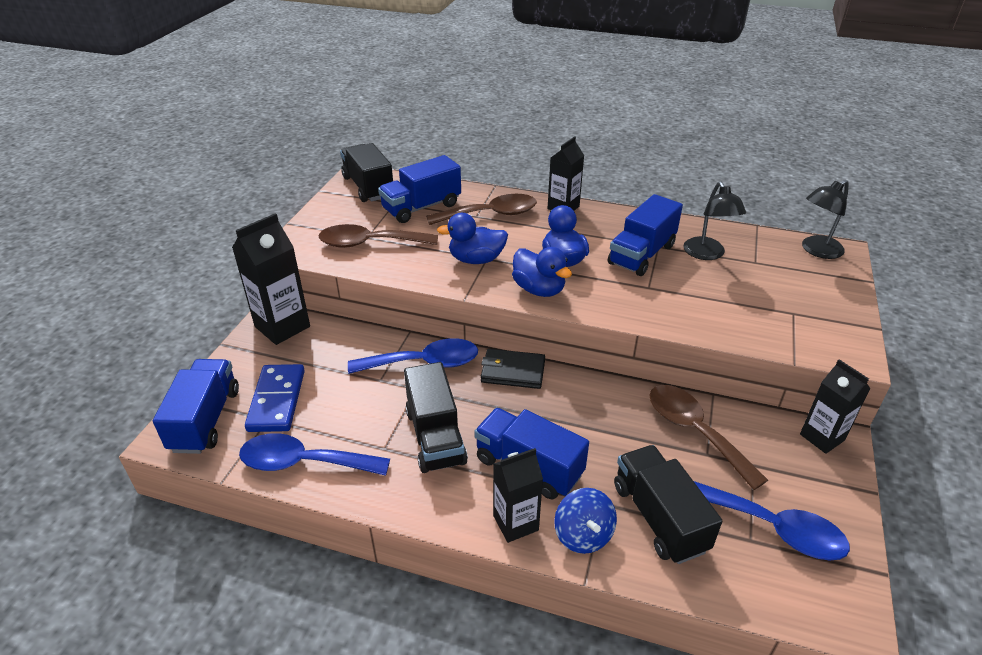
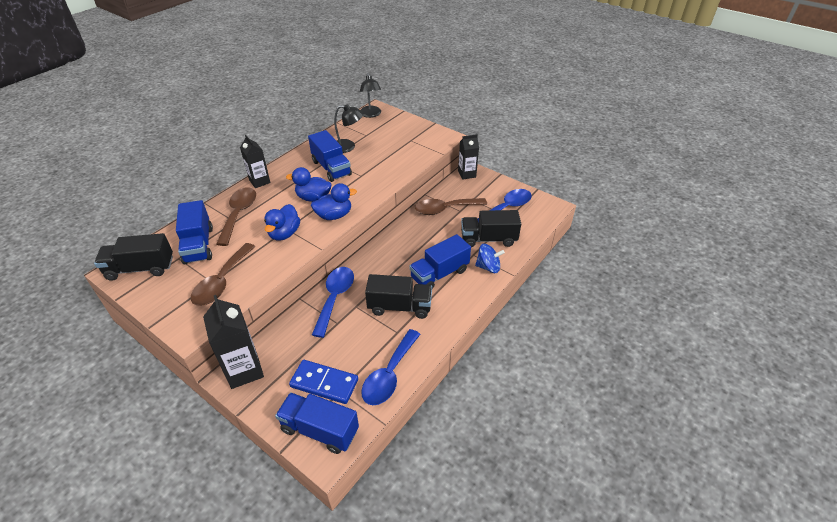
camera: 70 degrees left, 5 degrees up
(513, 371) = (367, 260): black wallet -> none
(515, 523) = (472, 289): black carton -> none

